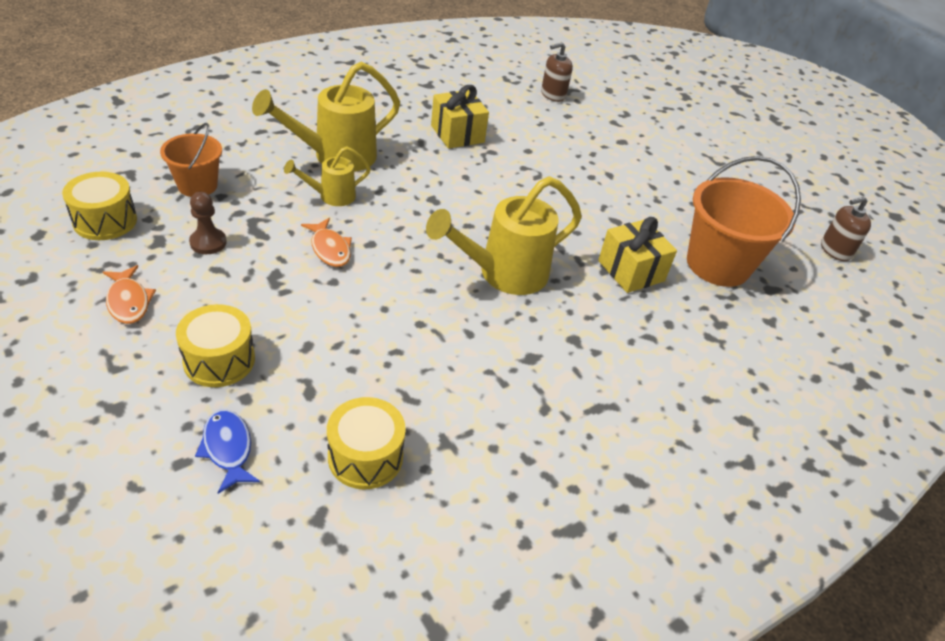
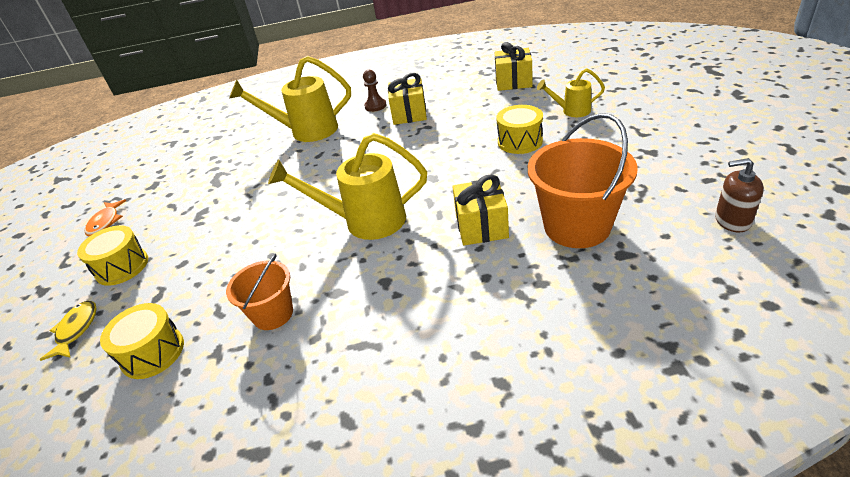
camera: 35 degrees right, 5 degrees down
(105, 221) = (135, 171): yellow drum -> yellow drum (520, 141)
(197, 185) = (204, 150): orange bucket -> orange bucket (273, 314)
(208, 242) = (180, 187): brown pawn -> brown pawn (375, 106)
(228, 449) = (76, 330): blue fish -> yellow fish
(329, 249) = (252, 195): orange fish -> none
(331, 196) = (282, 158): yellow watering can -> yellow watering can (571, 111)
(553, 94) = (513, 82): brown soap dispenser -> yellow gift

